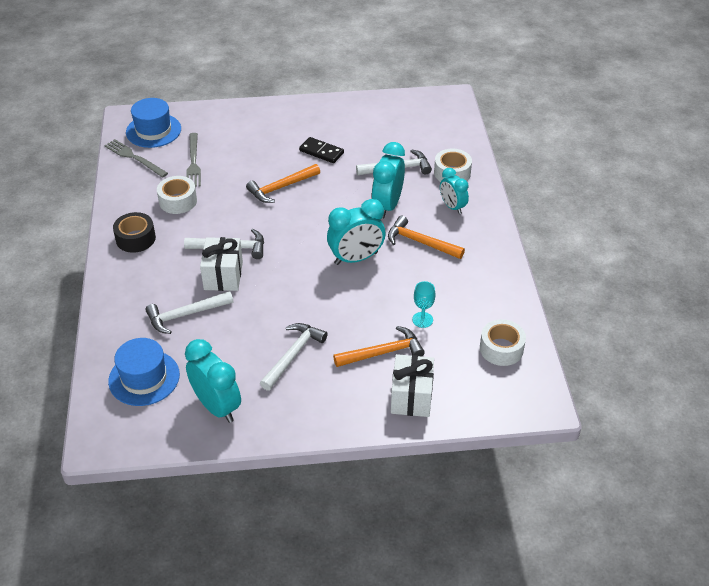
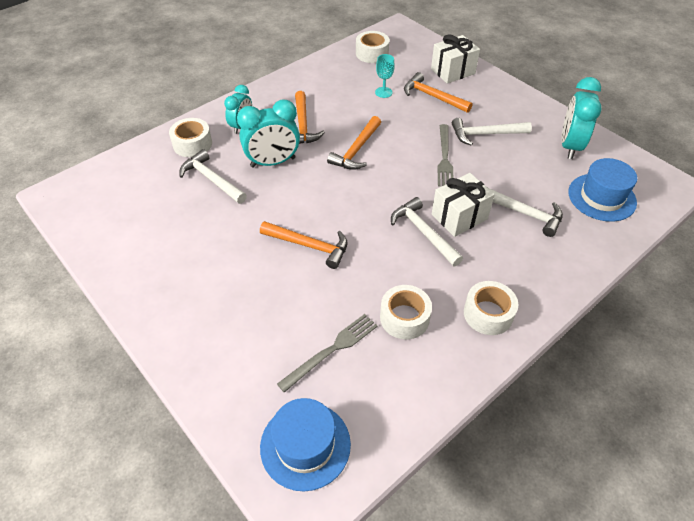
camera: 125 degrees left, 5 degrees up
(134, 158) = (374, 423): grey fork -> grey fork (444, 158)
(135, 238) = (488, 314): black tape -> white tape
(321, 152) = (225, 247): black domino -> none
(356, 258) = (356, 150): turquoise clock -> orange hammer

